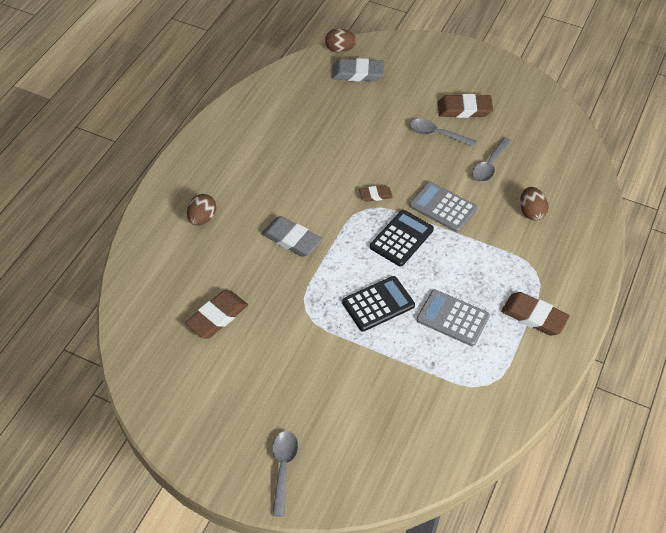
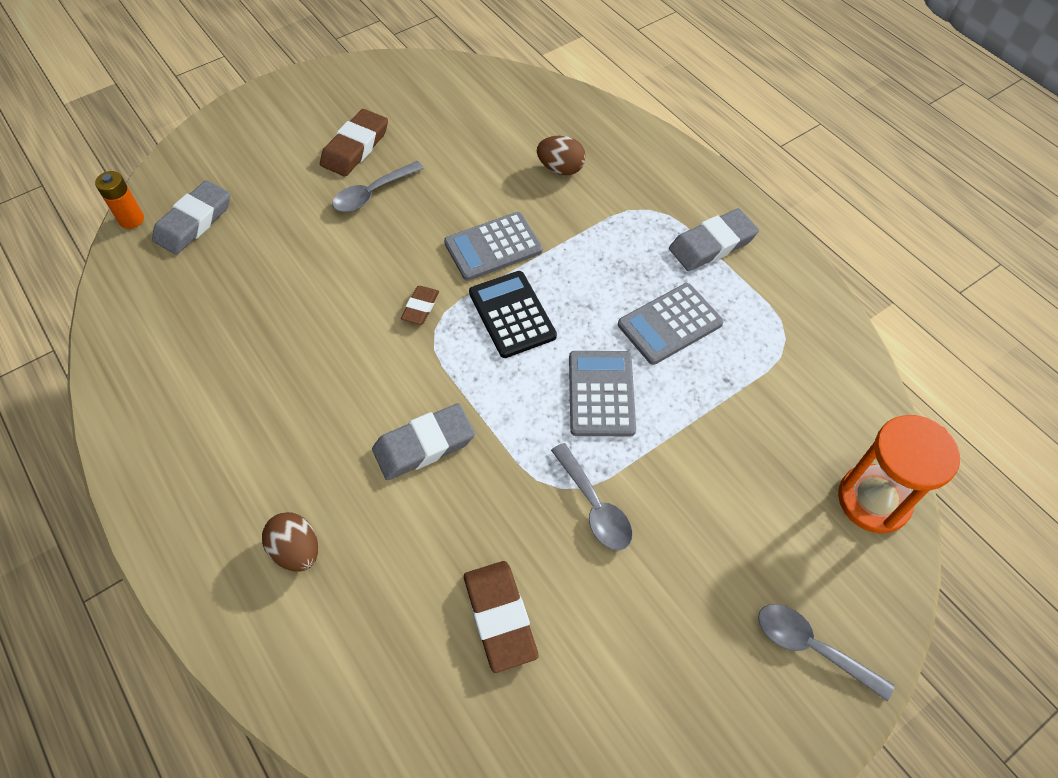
camera: 60 degrees left, 5 degrees up
(340, 49) = (131, 219): brown egg -> orange battery
(378, 304) = (601, 394): black calculator -> grey calculator
(399, 472) = (873, 500): none -> orange hourglass
(489, 165) = (463, 170): grey spoon -> grey spoon (594, 506)
(534, 316) = (712, 244): brown eraser -> grey eraser

